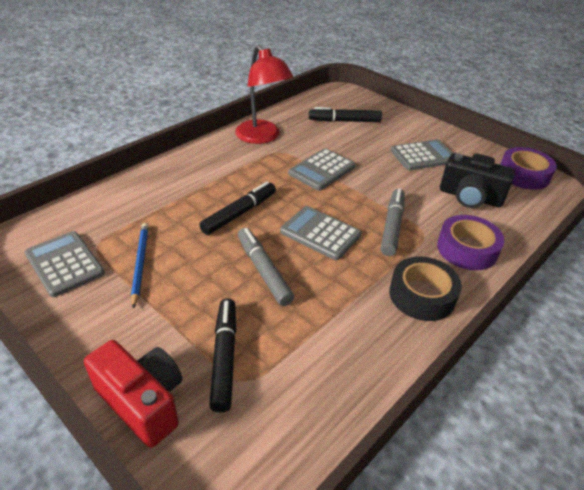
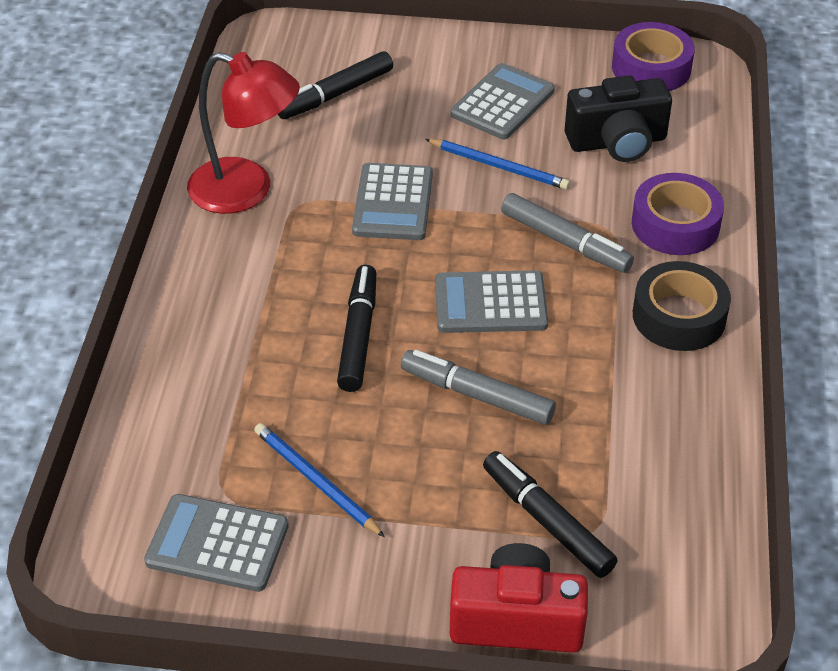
camera: 35 degrees left, 5 degrees up
(392, 179) = (499, 166): none -> blue pencil
(392, 226) = (565, 242): grey marker -> grey marker turned 150 degrees clockwise

